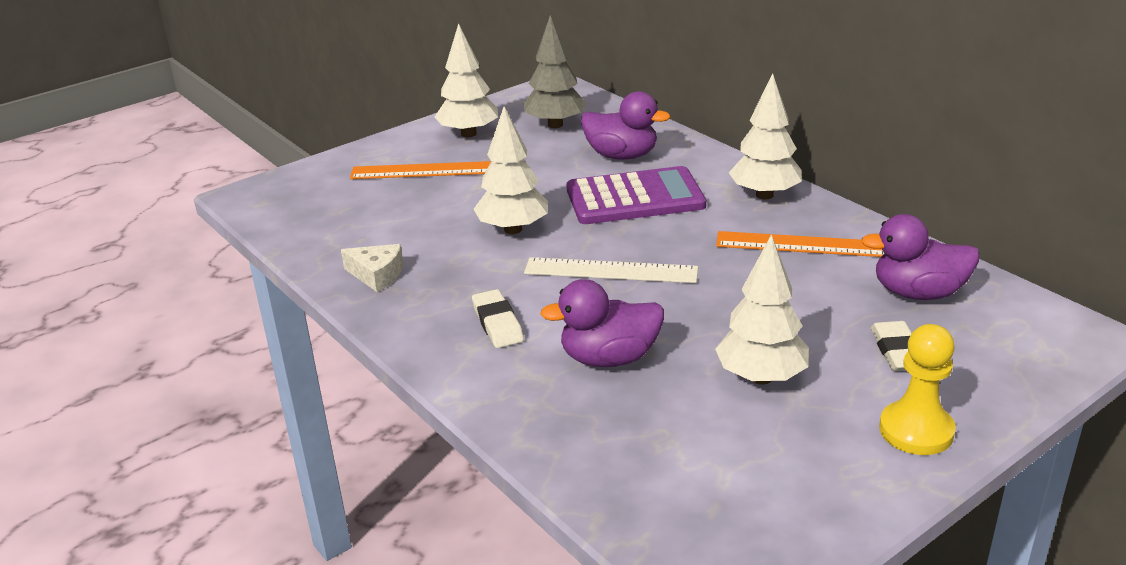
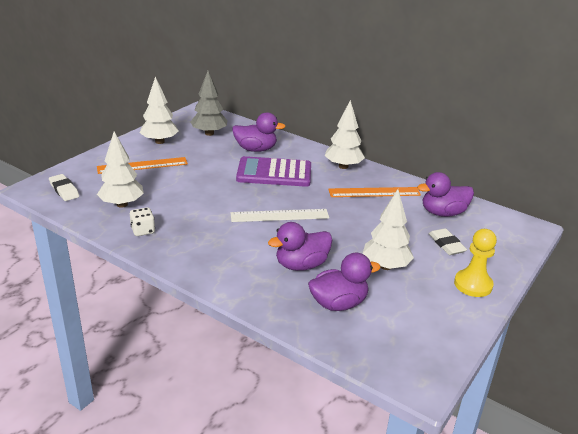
camera: 20 degrees left, 0 degrees up
(377, 275) = (143, 230): white cheese -> white dice
(497, 323) = (229, 252): white eraser -> white eraser (64, 190)
(513, 229) = (213, 196): white tree -> white tree (122, 204)
(635, 198) = (274, 173): purple calculator -> purple calculator turned 150 degrees counterclockwise
(644, 432) = (338, 303): none -> purple duck

